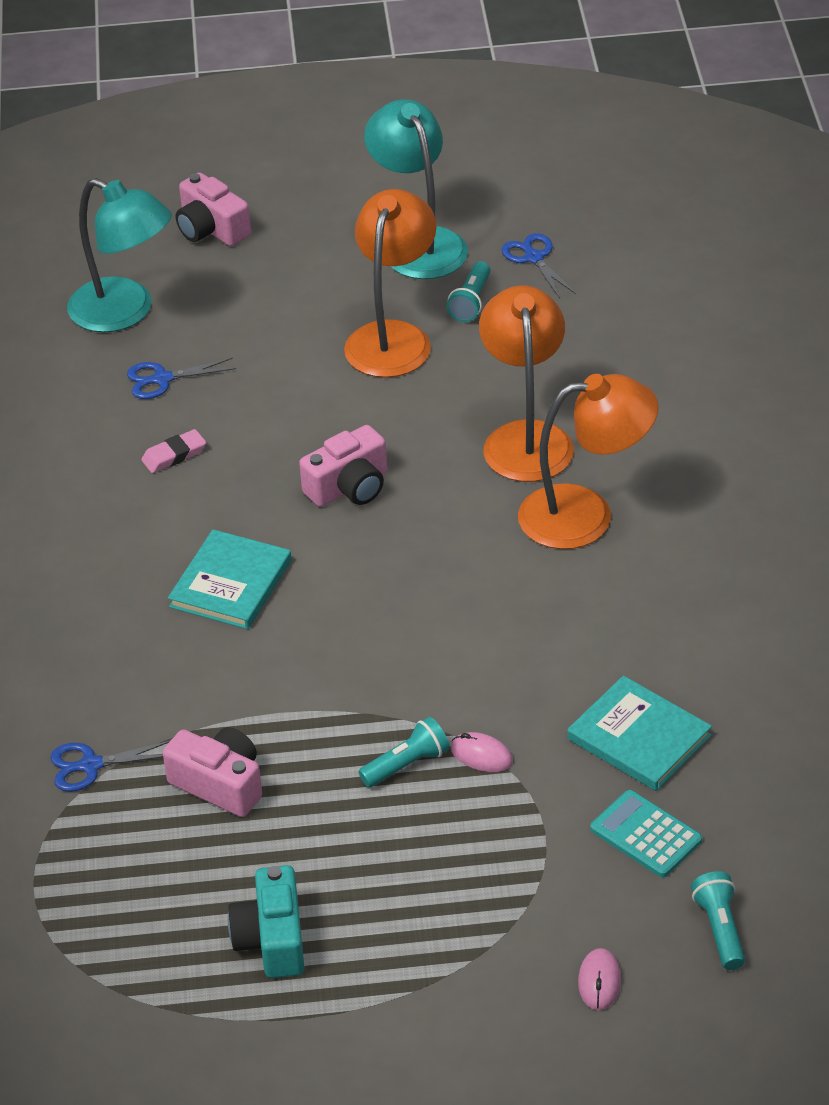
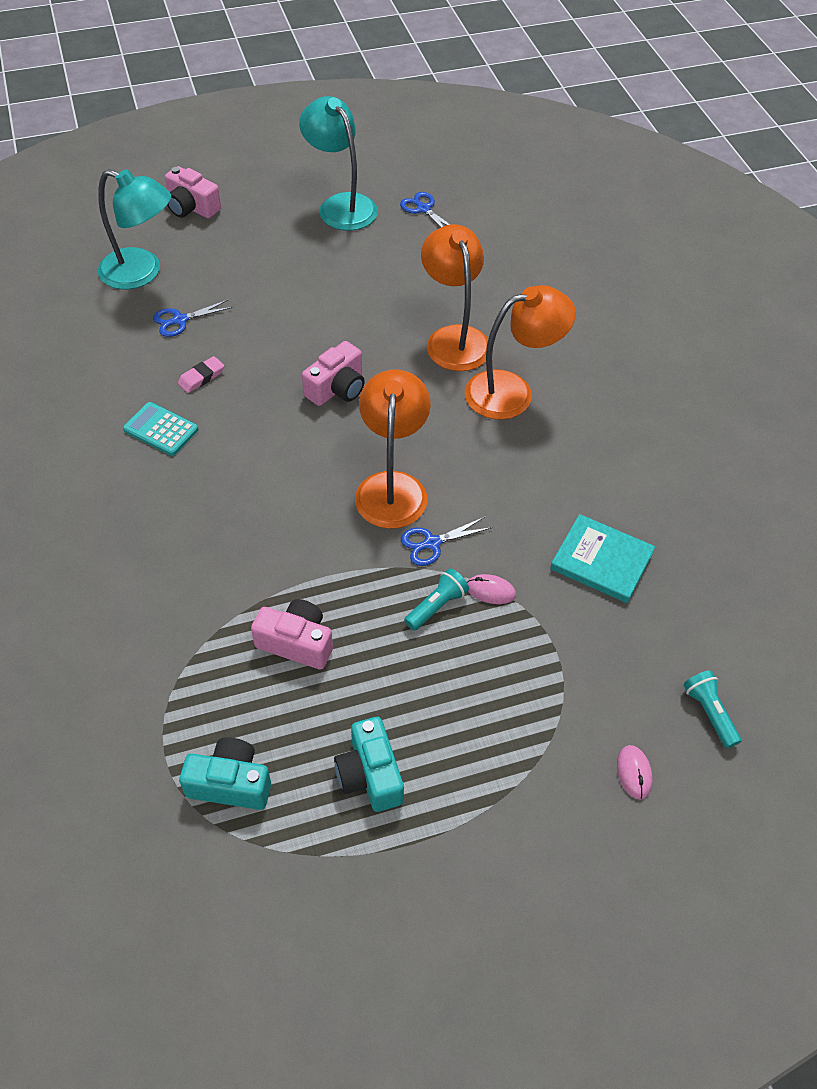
camera: 15 degrees left, 10 degrees up
(91, 765) = (190, 640): blue scissors -> blue scissors (432, 543)
(104, 925) = (230, 783): none -> turquoise camera
(231, 583) = (267, 474): turquoise book -> none
(393, 337) = (340, 274): orange lamp -> orange lamp (392, 487)
(471, 302) = (388, 243): turquoise flashlight -> none
(646, 835) = (630, 640): turquoise calculator -> turquoise calculator (161, 429)

